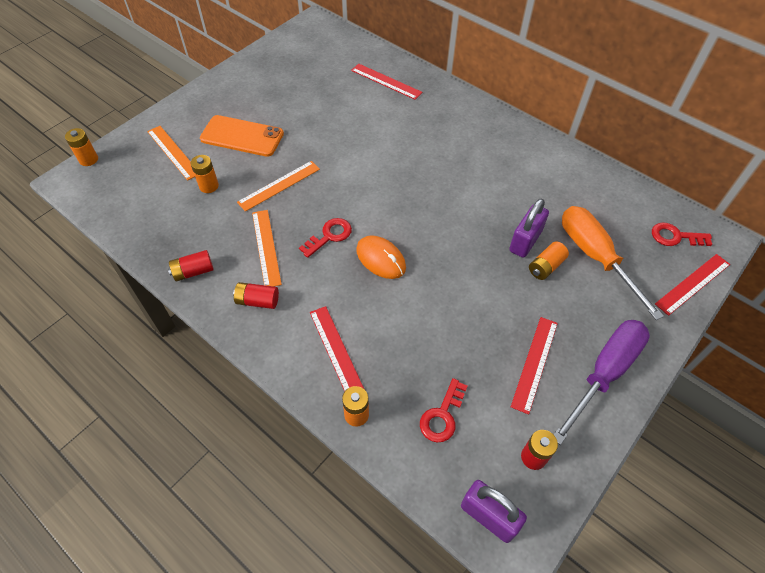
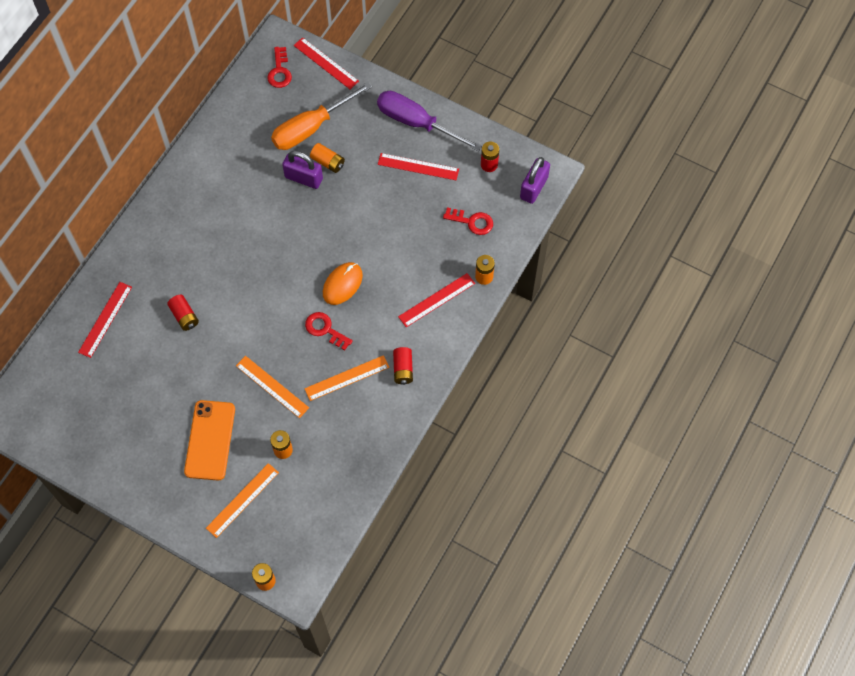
camera: 100 degrees left, 10 degrees up
(193, 271) = (383, 429): red battery -> red battery (184, 316)

